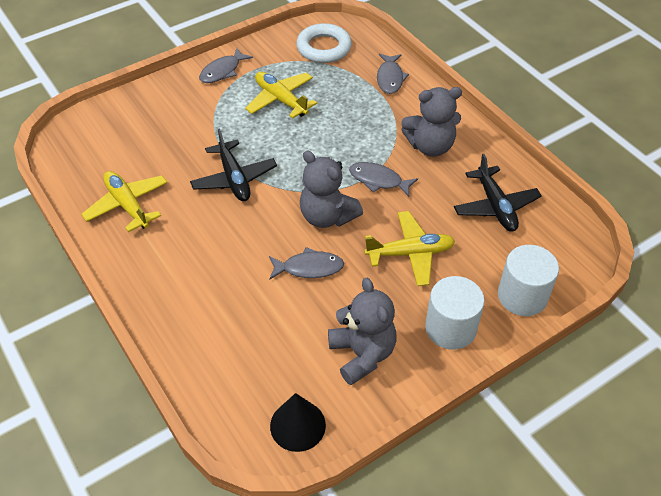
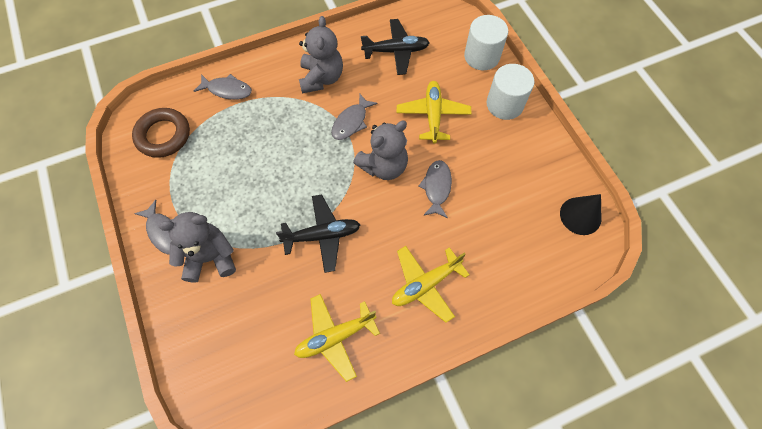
camera: 80 degrees left, 15 degrees up
(281, 100) = (227, 183): yellow plane -> yellow plane (425, 284)
(324, 48) = (163, 135): white ring -> brown ring
(362, 354) = (522, 164): grey teddy bear -> grey teddy bear (210, 257)

